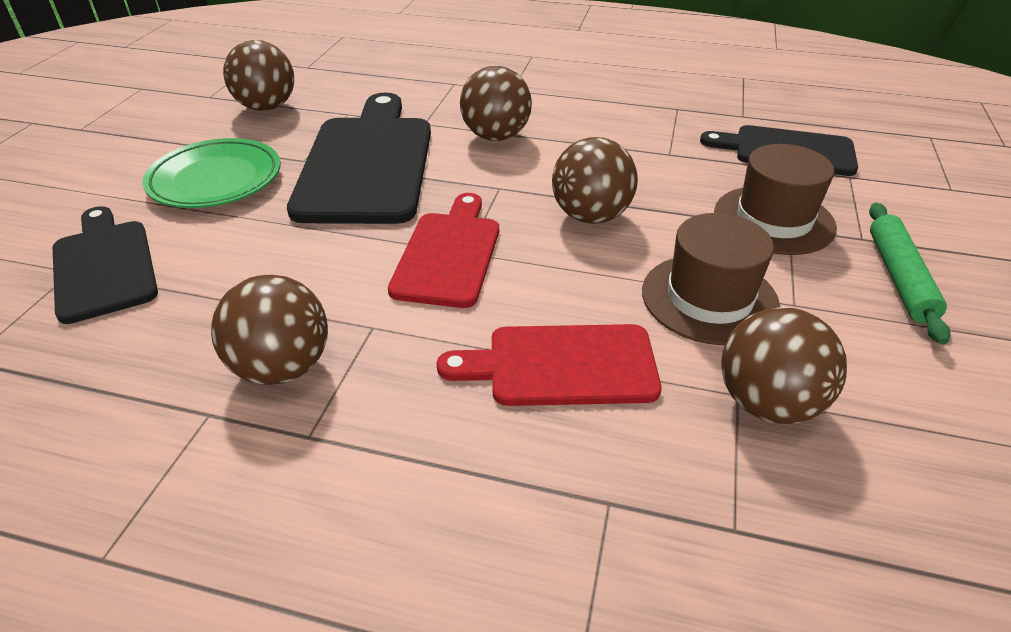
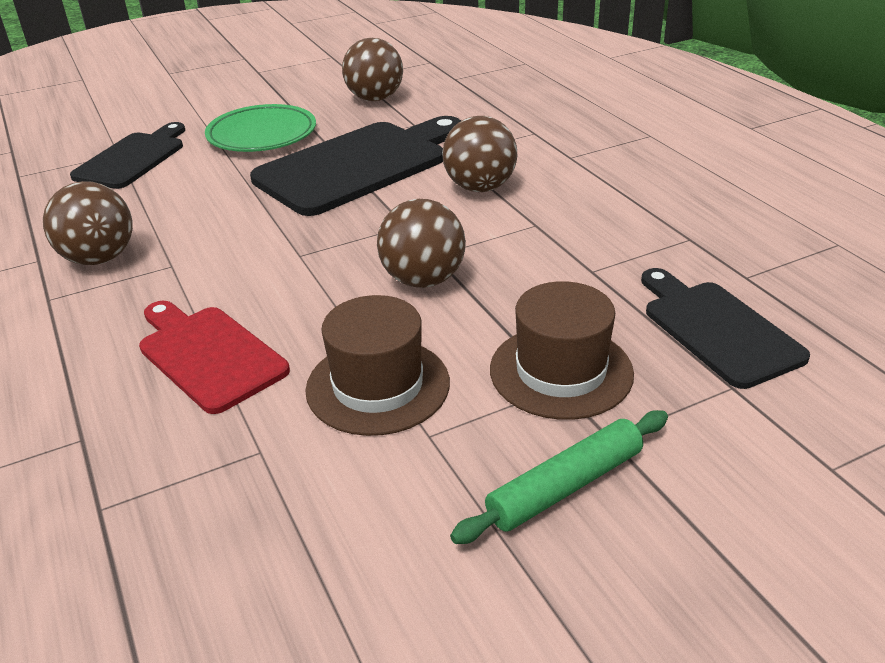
camera: 50 degrees right, 5 degrees down
(449, 254) = (287, 250): red cutting board -> none
(767, 403) = (264, 471): brown ball -> none

